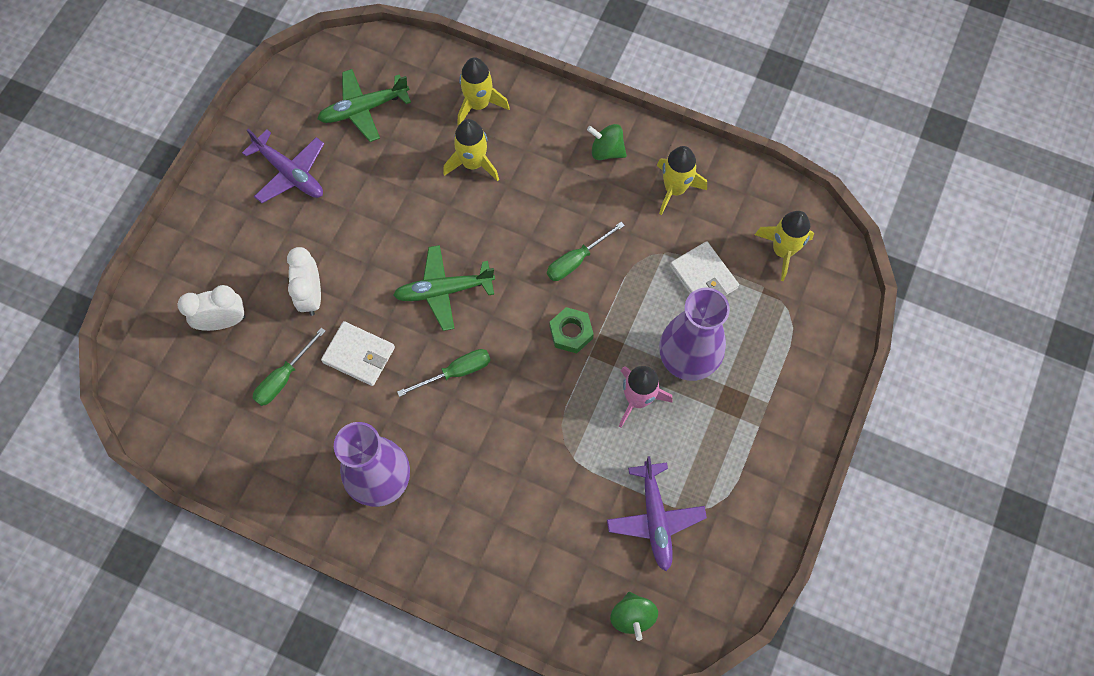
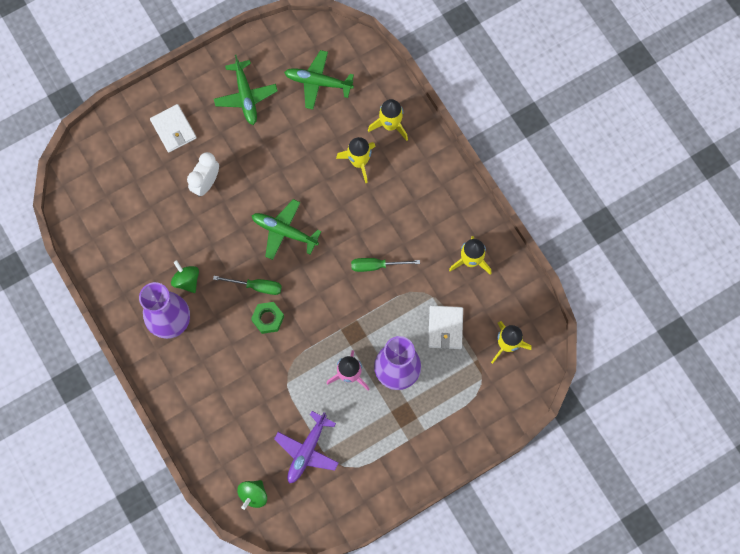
camera: 35 degrees right, 5 degrees up
(223, 321) = (146, 166): white clock -> none
(284, 377) = (157, 223): green screwdriver -> none
(290, 173) = (245, 96): purple plane -> green plane
(359, 355) = (208, 238): white wallet -> white wallet (173, 129)
(571, 332) = (340, 308): green nut -> green nut (268, 319)
(606, 151) = (447, 208): green spinning top -> green spinning top (187, 280)

